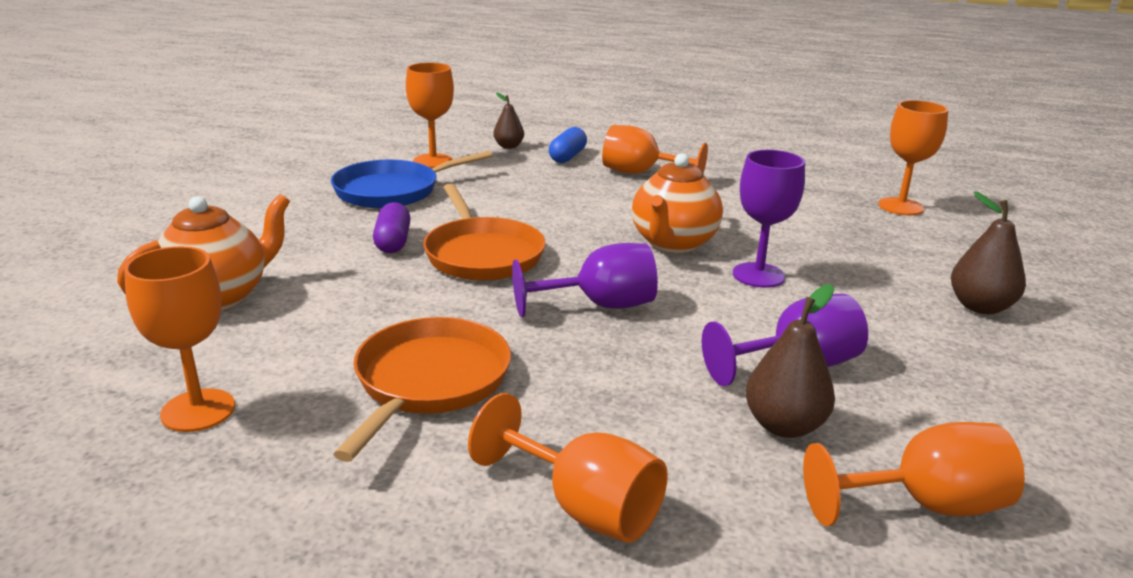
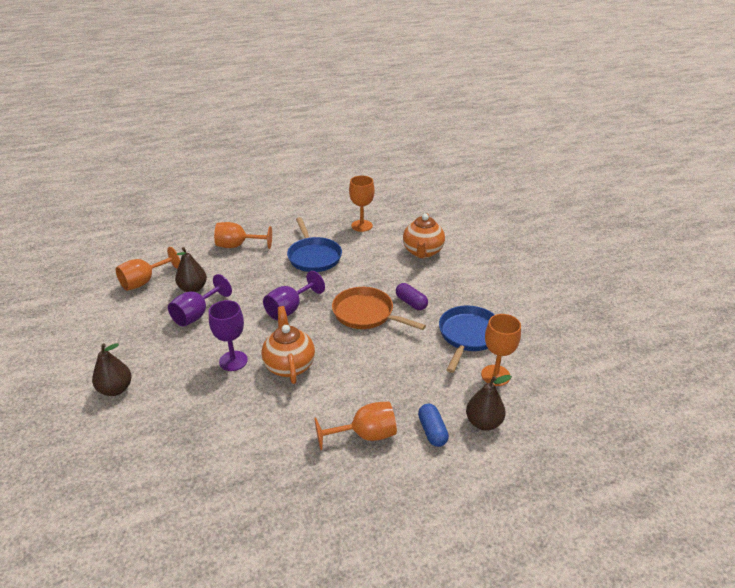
camera: 145 degrees right, 10 degrees up
(429, 382) = (314, 256): orange pan -> blue pan
(508, 146) = (483, 423): brown pear -> brown pear, size x1.51
(900, 206) = (164, 490): orange goblet -> none

